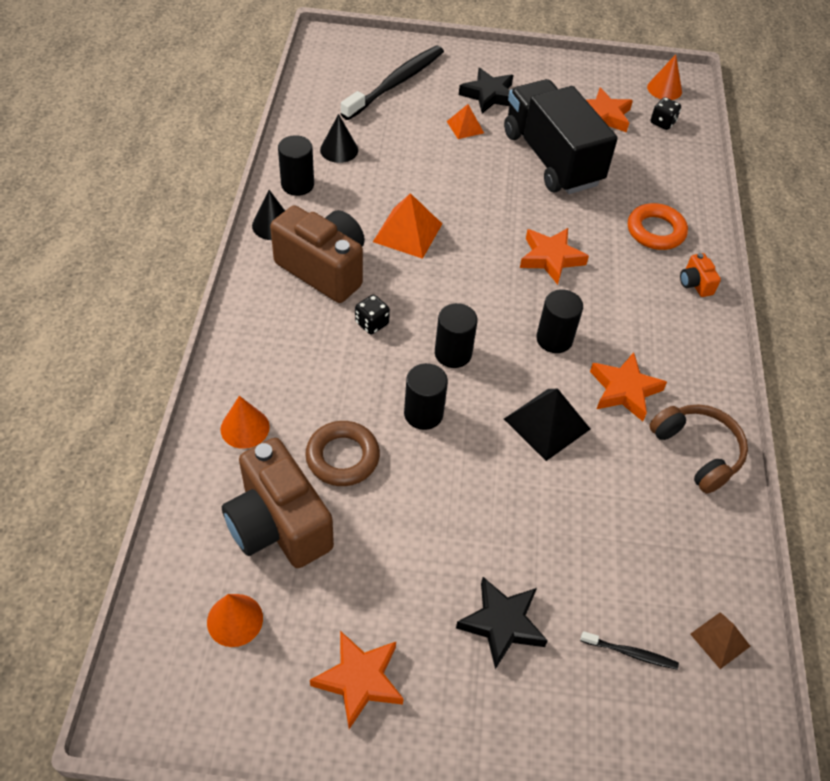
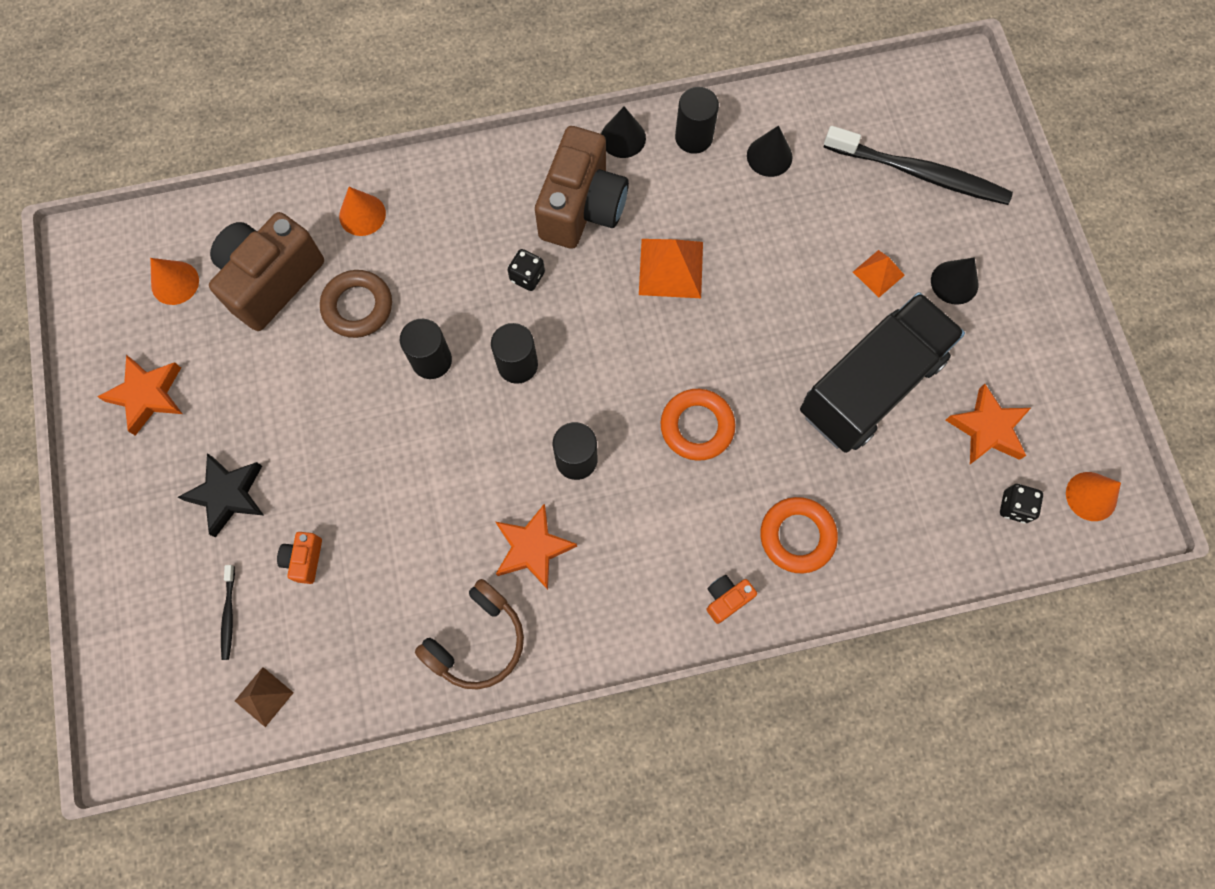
camera: 75 degrees right, 20 degrees up
(489, 95) = (954, 282): black star -> black cone
(547, 424) = (460, 480): black pyramid -> none
(550, 258) = (697, 426): orange star -> orange ring
(590, 569) = (304, 559): none -> orange camera

